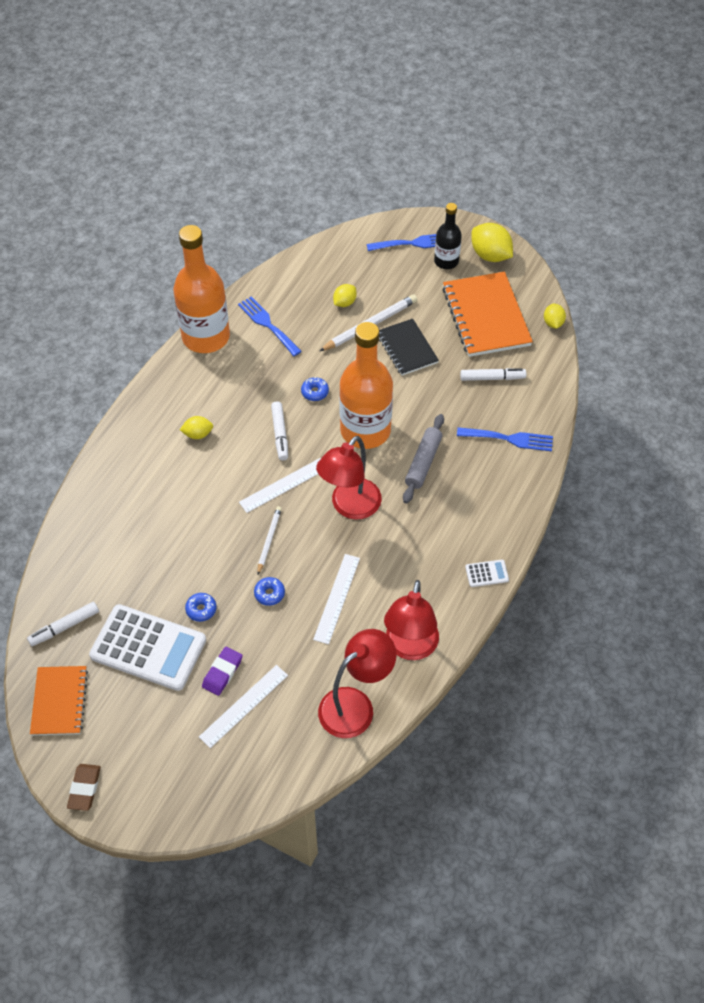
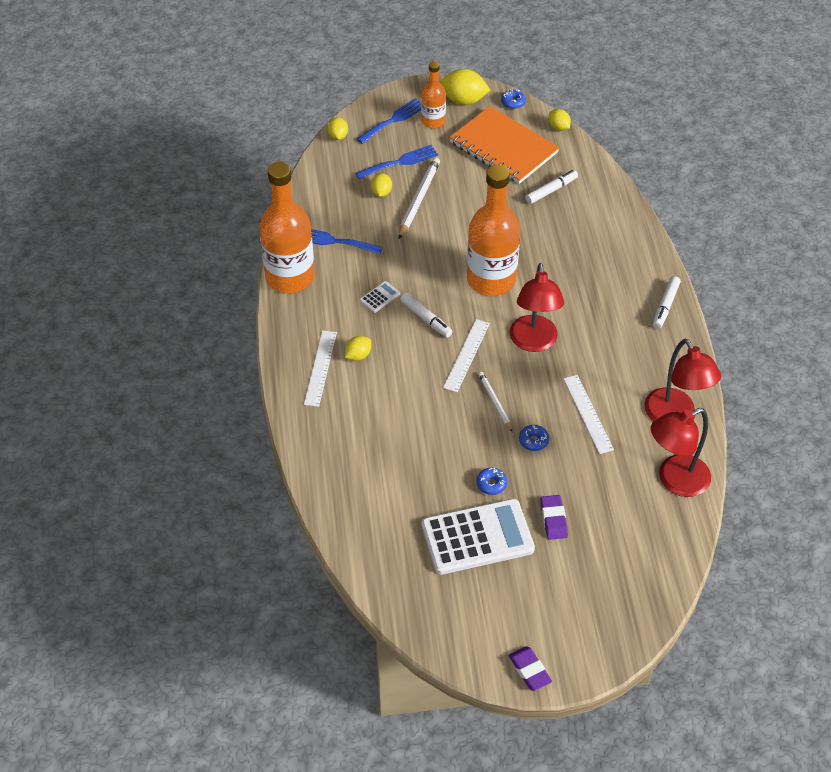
camera: 35 degrees left, 5 degrees down
(59, 701) = (445, 621): orange notebook -> none
(64, 627) = (392, 564): white marker -> white marker (665, 306)
(84, 788) = (529, 670): brown eraser -> purple eraser
(244, 705) = (593, 532): white ruler -> white ruler (320, 368)
(315, 392) = (423, 272): blue donut -> blue donut (513, 102)
(354, 234) = (338, 136): none -> yellow lemon
(355, 705) = (674, 480): red lamp -> red lamp turned 135 degrees counterclockwise
(407, 348) = (465, 202): black notebook -> none
(423, 462) = (558, 279): grey rolling pin -> none
(446, 261) = (433, 121): black bottle -> orange bottle
(486, 573) = (679, 332): white calculator -> white calculator (380, 297)
(509, 439) = (606, 228): blue fork -> blue fork (400, 162)

